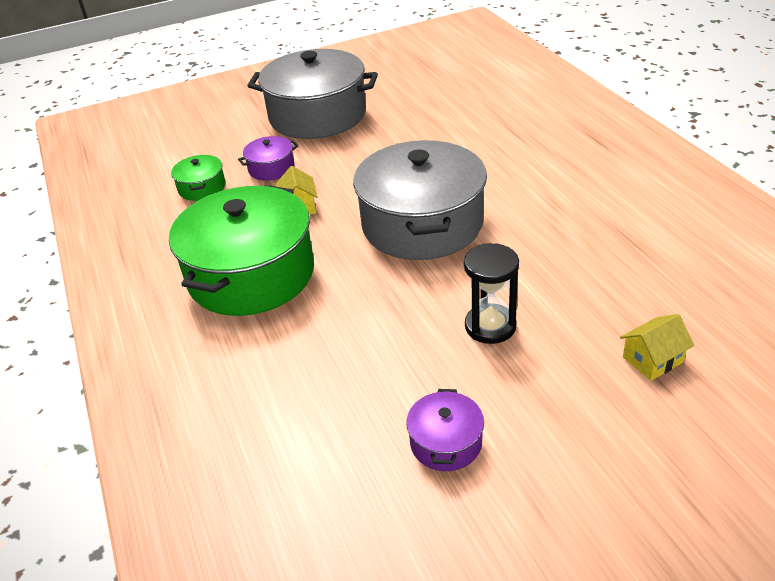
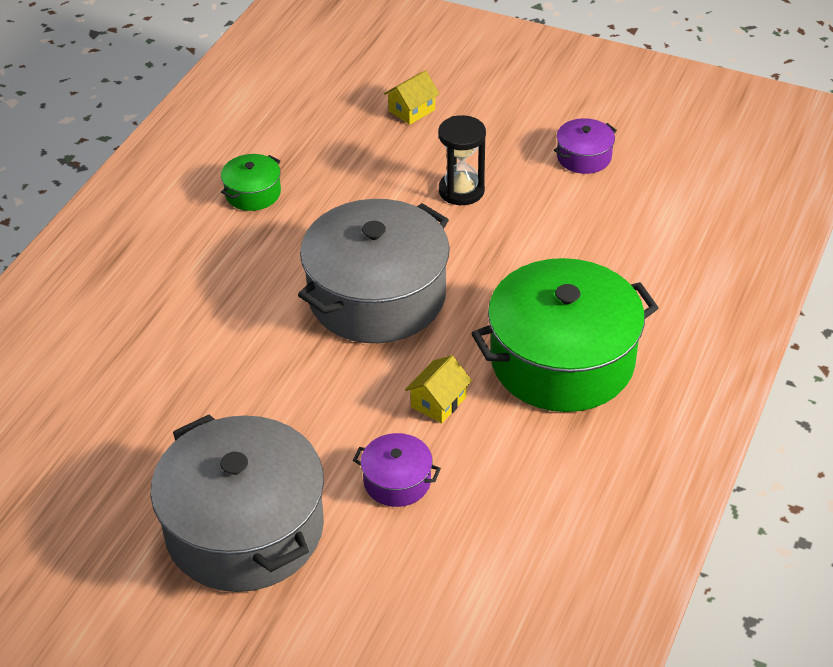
camera: 135 degrees left, 5 degrees up
(202, 188) = (491, 515): green pot -> green pot (253, 193)
(652, 360) = (412, 110): yellow house -> yellow house turned 60 degrees counterclockwise

